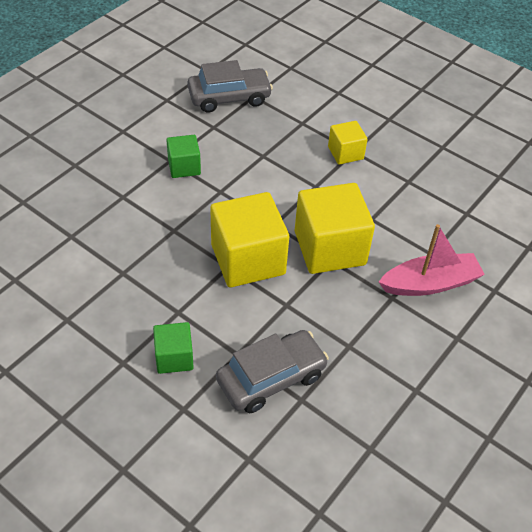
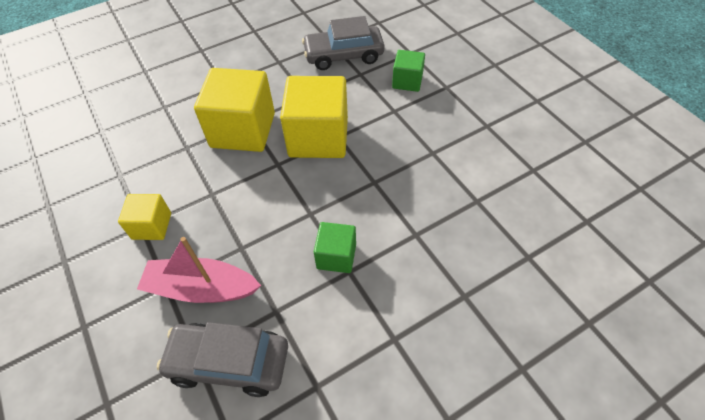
camera: 155 degrees left, 5 degrees up
(430, 283) = (187, 85): pink boat -> pink boat (201, 288)

